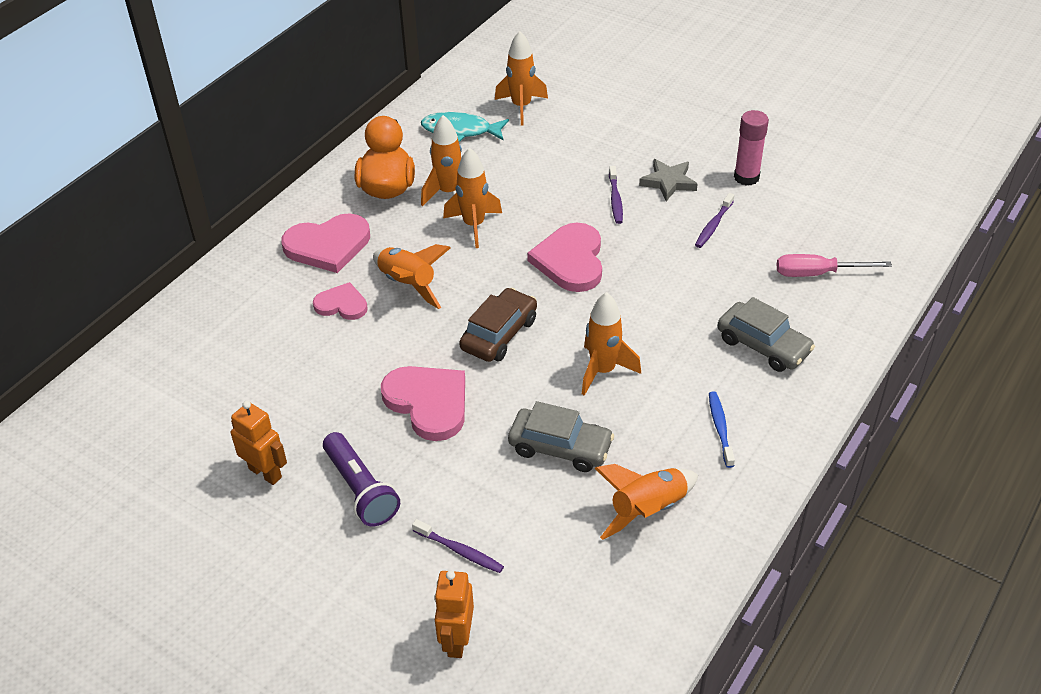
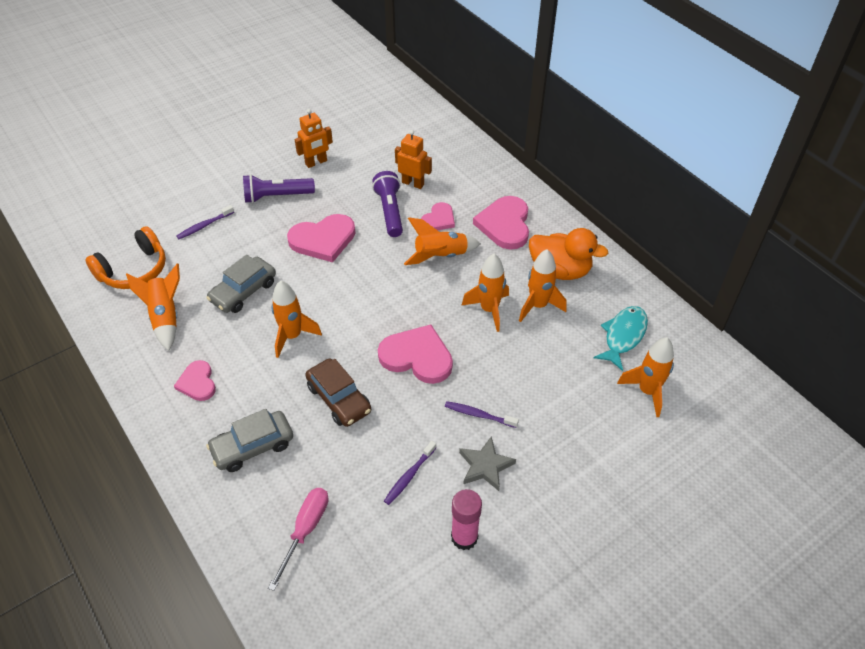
camera: 110 degrees right, 5 degrees up
(344, 355) = (390, 211): none -> purple flashlight
(456, 640) = (152, 210): orange robot -> orange robot (413, 183)
(499, 334) = (362, 291): brown car -> brown car (339, 398)
(588, 594) = (134, 270): none -> orange headphones
(713, 225) = (409, 476): purple toothbrush -> purple toothbrush turned 105 degrees counterclockwise
(720, 428) = (197, 382): blue toothbrush -> pink heart

